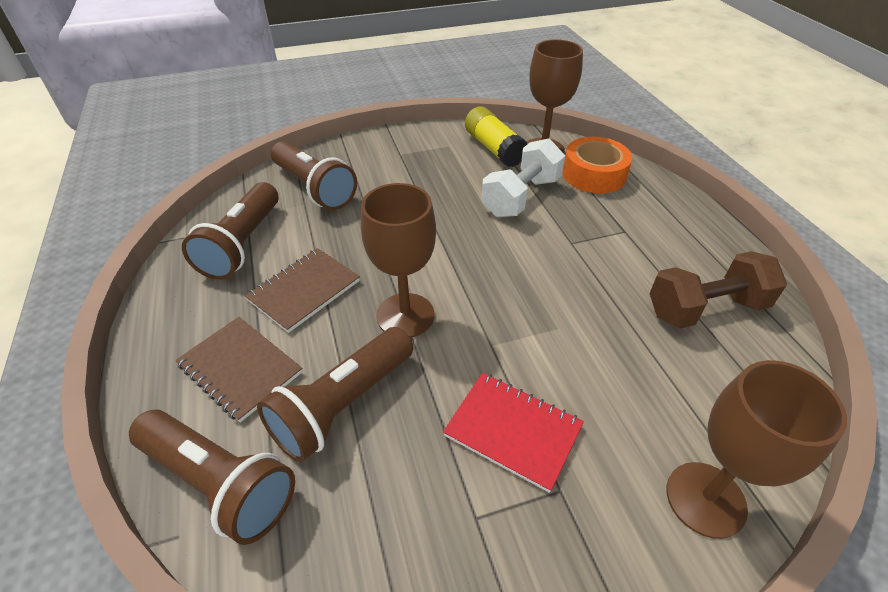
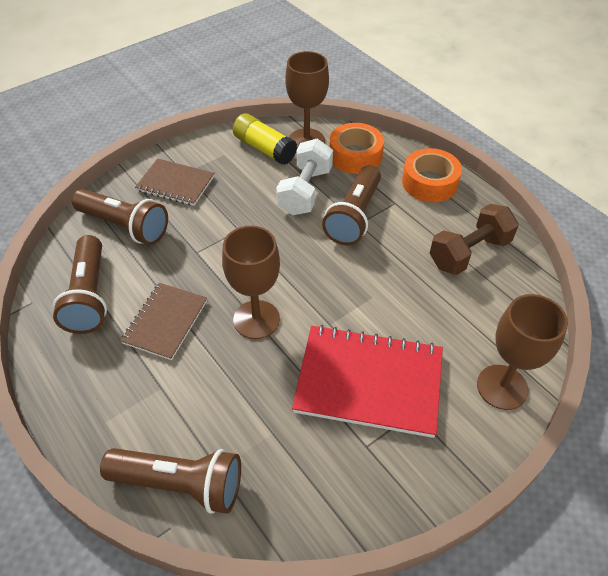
camera: 20 degrees left, 5 degrees up
(240, 369) = (148, 399): brown notebook -> brown notebook (175, 184)
(342, 405) = (241, 402): brown flashlight -> brown flashlight (354, 216)
(513, 431) = (369, 382): red notebook -> red notebook, size x1.65
(676, 219) = (429, 183): none -> orange tape

